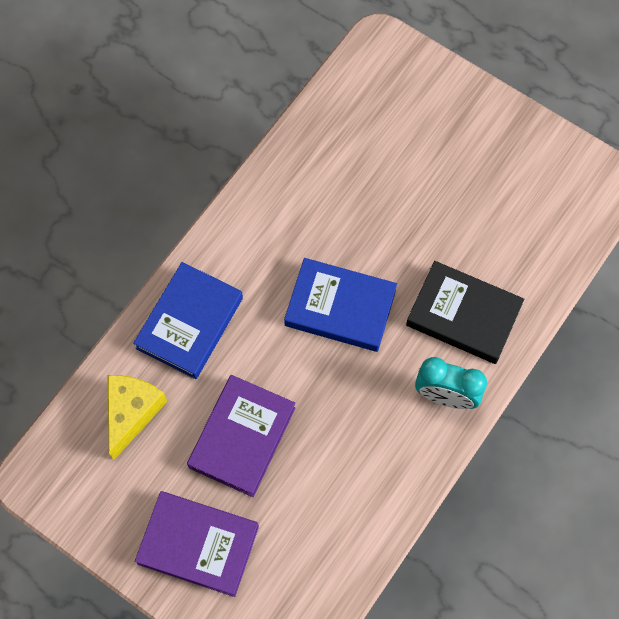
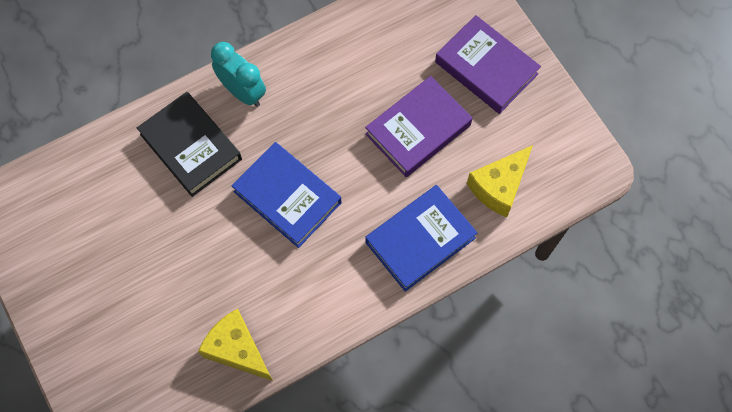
camera: 155 degrees left, 0 degrees up
(312, 155) = (237, 349): none -> yellow cheese

